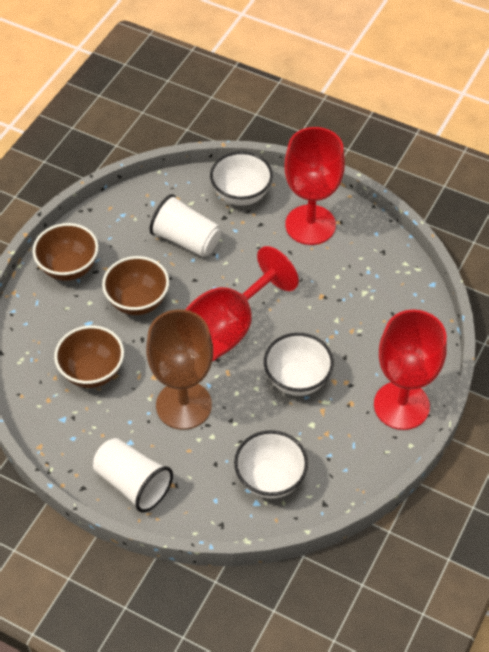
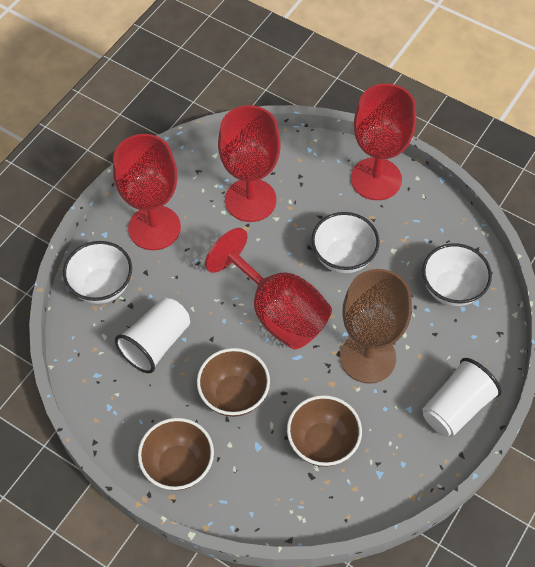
camera: 85 degrees left, 5 degrees up
(355, 297) = (250, 200): none -> red goblet

